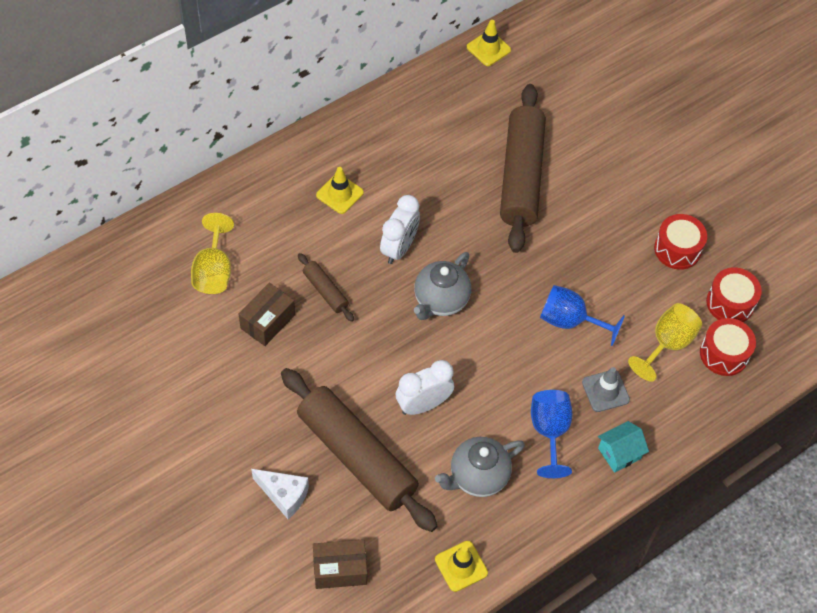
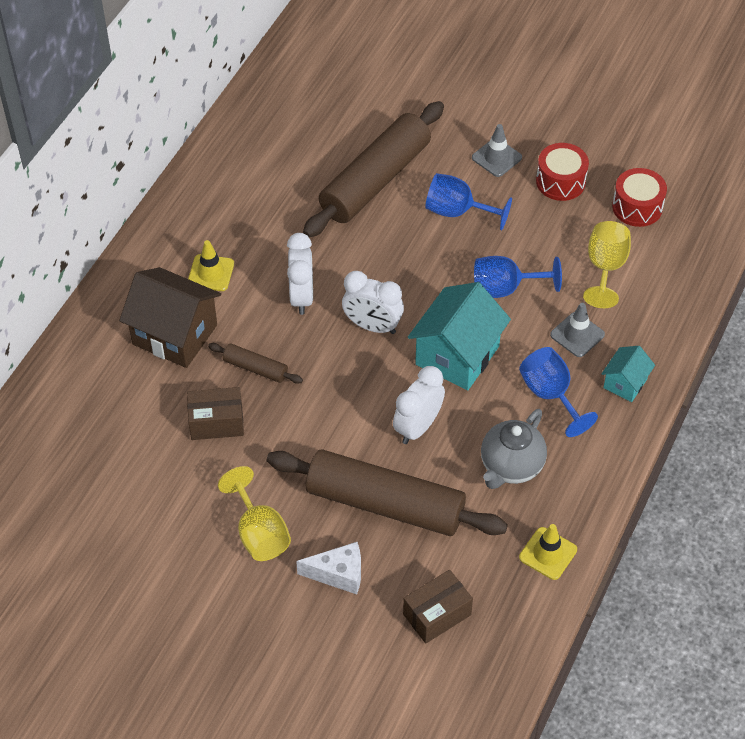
camera: 25 degrees left, 5 degrees down
(214, 271) = (131, 401): yellow goblet -> yellow goblet (259, 533)
(267, 321) = (216, 422): brown box -> brown box turned 75 degrees clockwise
(280, 232) = (175, 334): none -> brown house
(440, 300) = (372, 326): grey teapot -> white clock
(488, 48) = (269, 79): yellow traffic cone -> none
(493, 359) = (457, 355): none -> turquoise house
(520, 176) = (375, 180): brown rolling pin -> brown rolling pin turned 60 degrees clockwise
(572, 235) = (457, 212): none -> blue goblet
(635, 203) = (496, 158): none -> grey traffic cone
(724, 354) = (660, 253): red drum -> none

